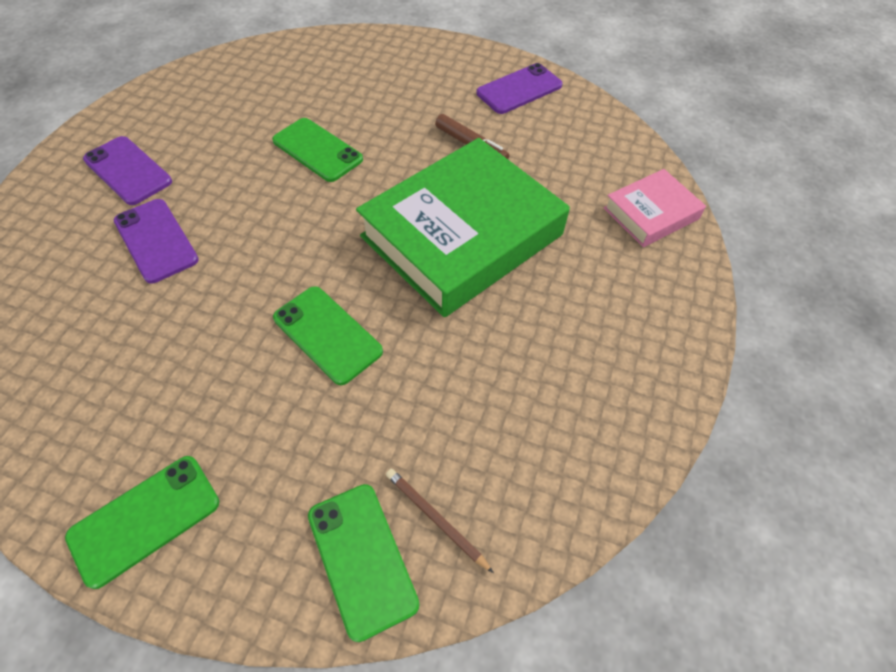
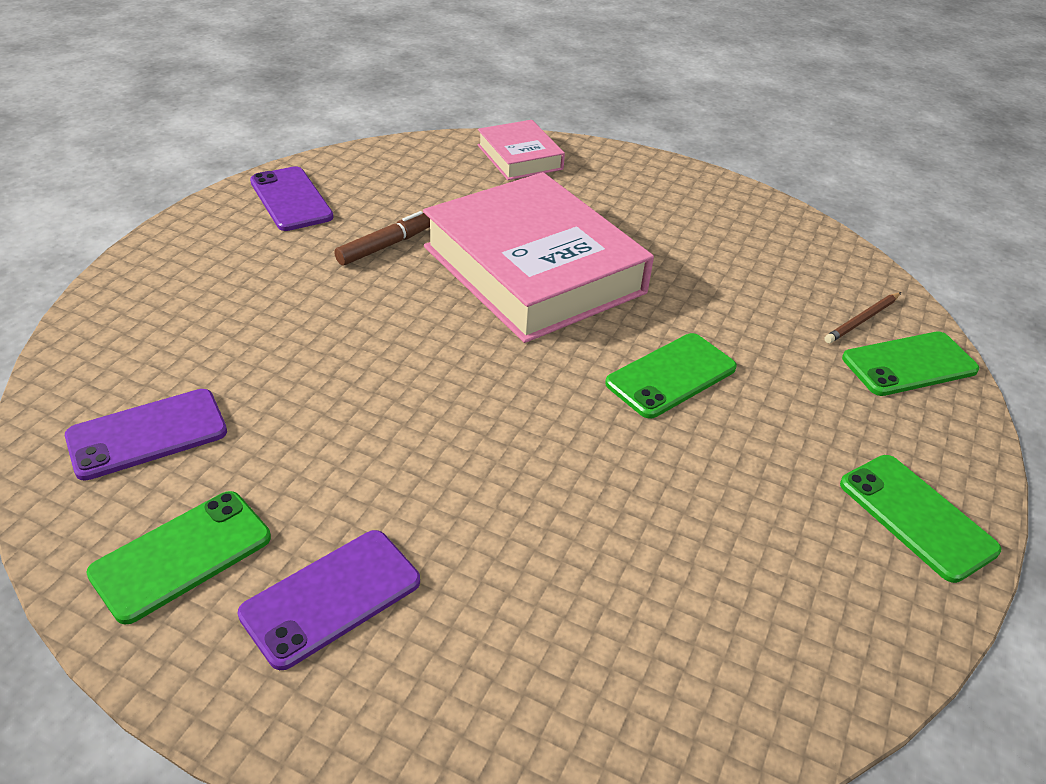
camera: 85 degrees left, 15 degrees down
(156, 240) = (505, 543): purple phone -> purple phone (147, 434)
(317, 150) = (351, 373): green phone -> green phone (181, 555)
(462, 236) = (533, 269): green book -> pink book

